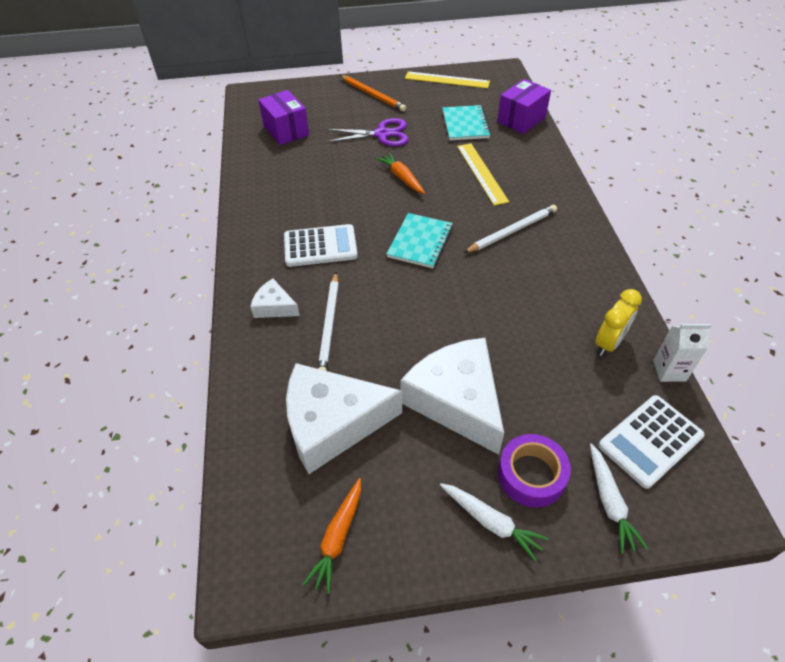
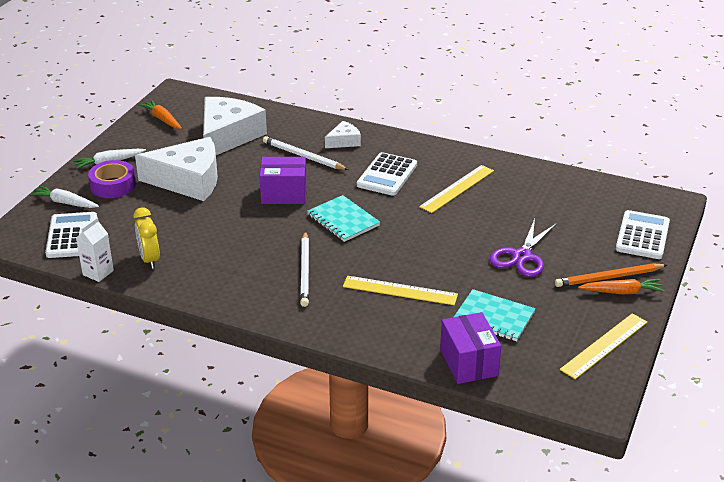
camera: 120 degrees right, 15 degrees down
(286, 130) = (576, 204): purple box -> purple box (284, 194)
(307, 94) = (642, 236): none -> white calculator
(310, 195) = (457, 188): none -> yellow ruler
(402, 178) = (437, 242): orange carrot -> orange carrot (621, 292)

